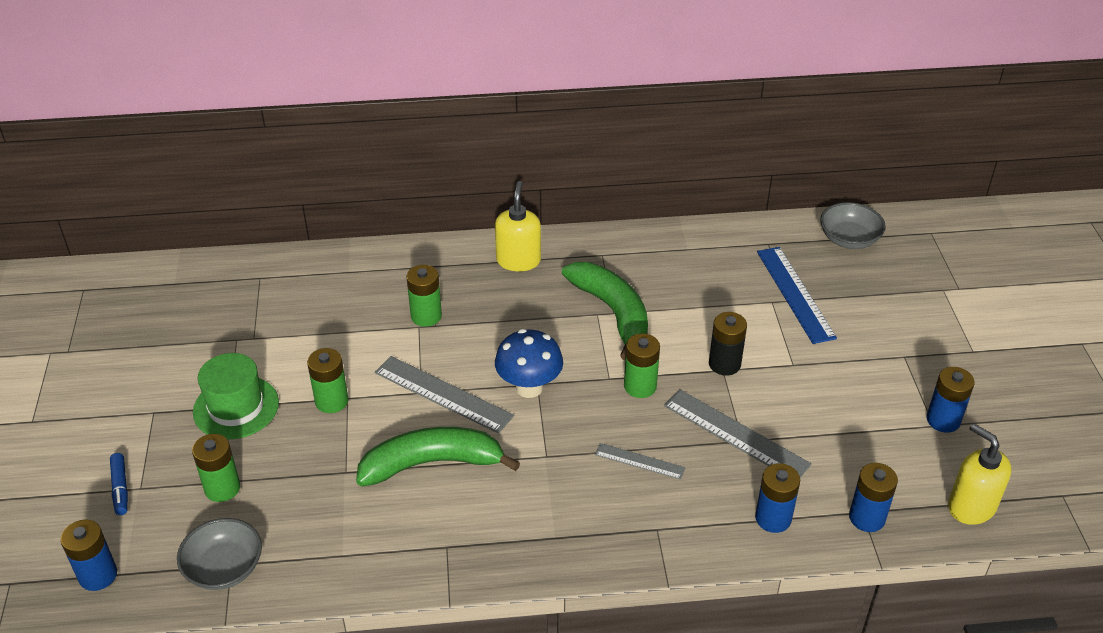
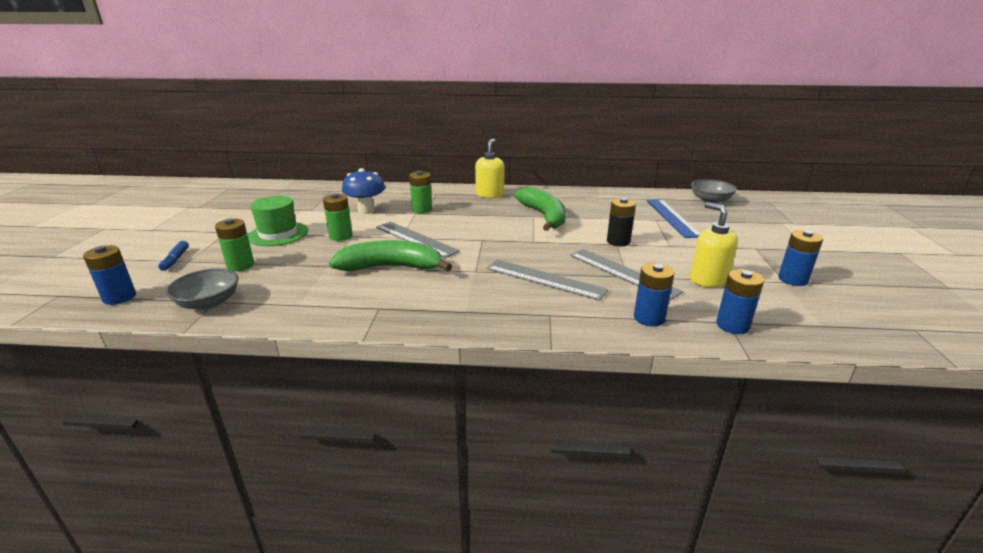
camera: 10 degrees right, 15 degrees down
(529, 387) = (476, 241): blue mushroom -> blue mushroom (366, 210)
(639, 461) = (545, 279): grey ruler -> grey ruler, size x1.78
(640, 386) = (554, 246): green battery -> none
(971, 506) = (828, 328): yellow soap dispenser -> yellow soap dispenser (707, 279)

